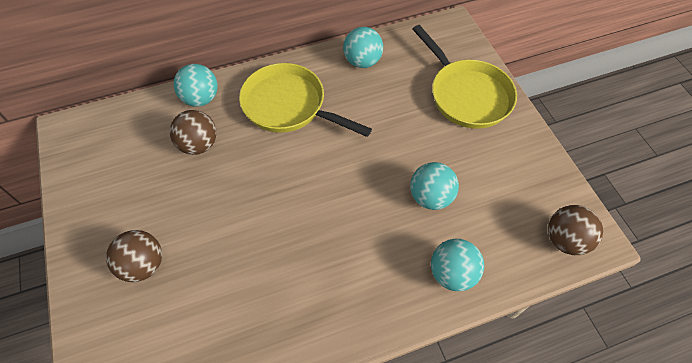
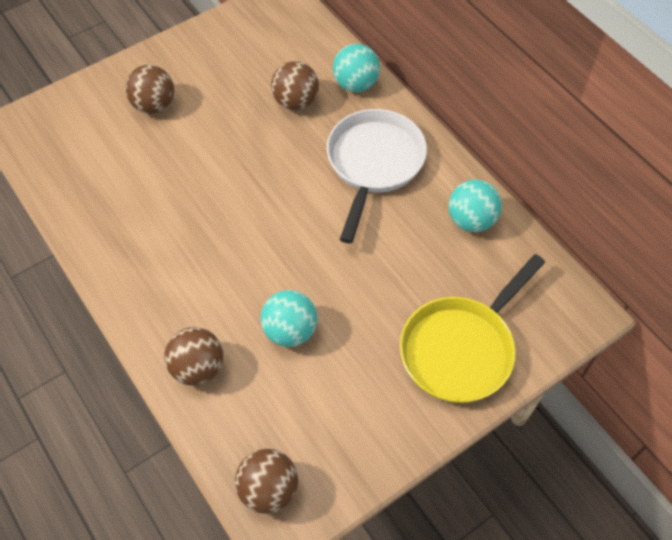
camera: 75 degrees right, 0 degrees up
(289, 106) = (374, 164): yellow pan -> white pan
(452, 273) = (198, 368): turquoise ball -> brown ball

